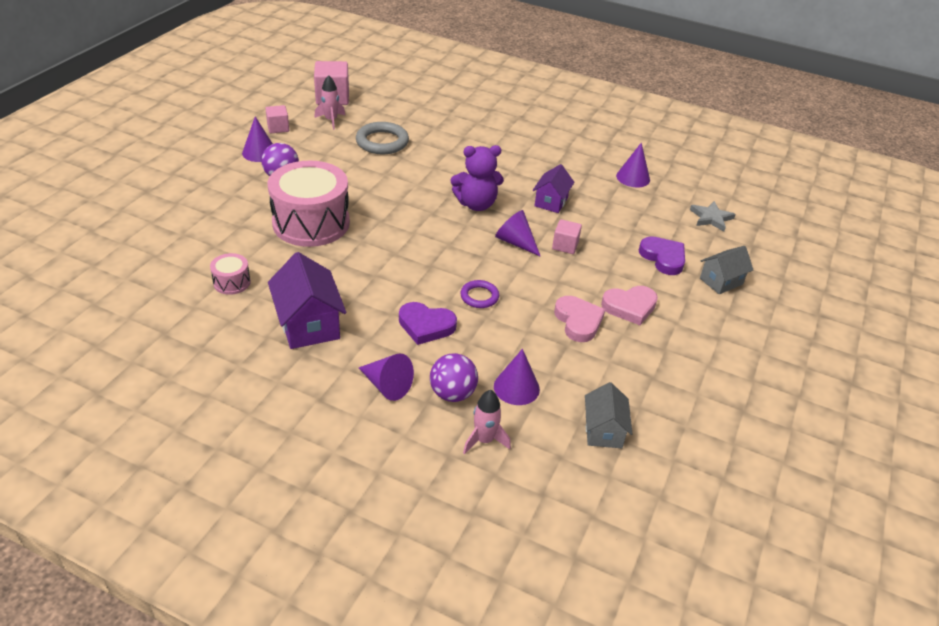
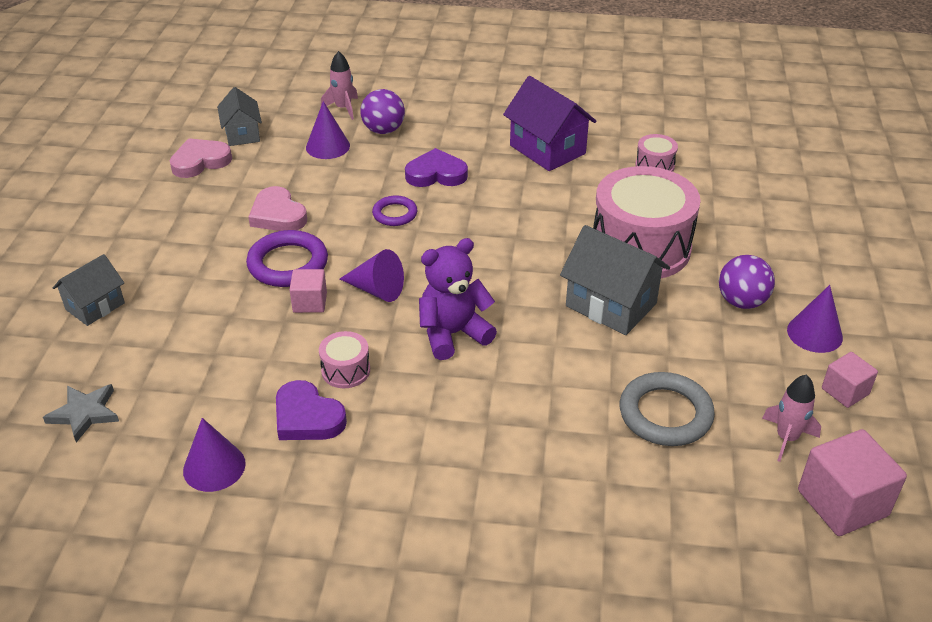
camera: 165 degrees right, 0 degrees up
(365, 195) = (611, 305): none -> grey house
(387, 385) = (443, 123): purple cone -> none
(551, 202) = (346, 370): purple house -> pink drum
(576, 277) = (288, 264): none -> purple ring
(630, 307) = (219, 244): pink heart -> pink heart (200, 161)
(663, 258) = (172, 320): purple heart -> purple heart (307, 417)

